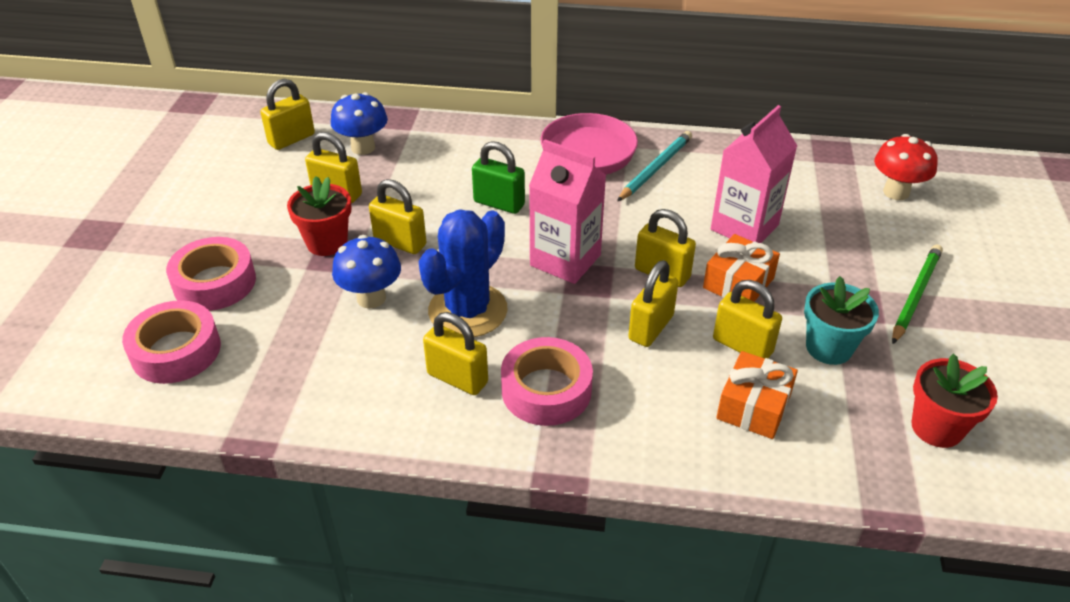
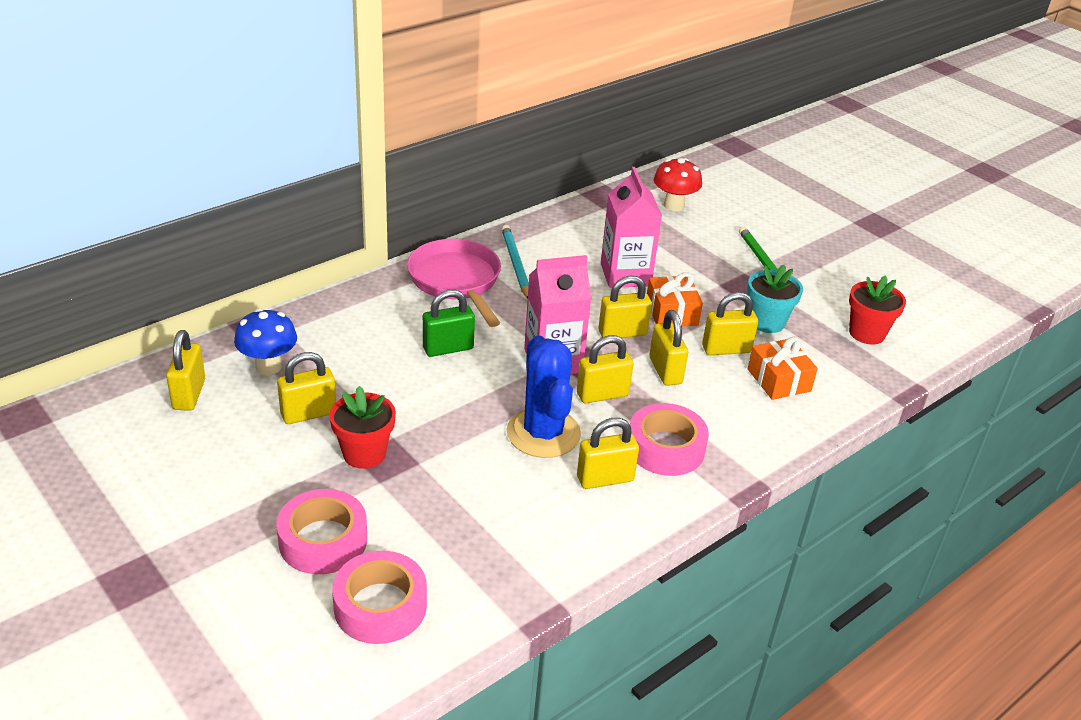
camera: 50 degrees left, 5 degrees down
(371, 298) = (465, 469): blue mushroom -> none
(400, 242) = (421, 418): yellow padlock -> yellow padlock (602, 394)

